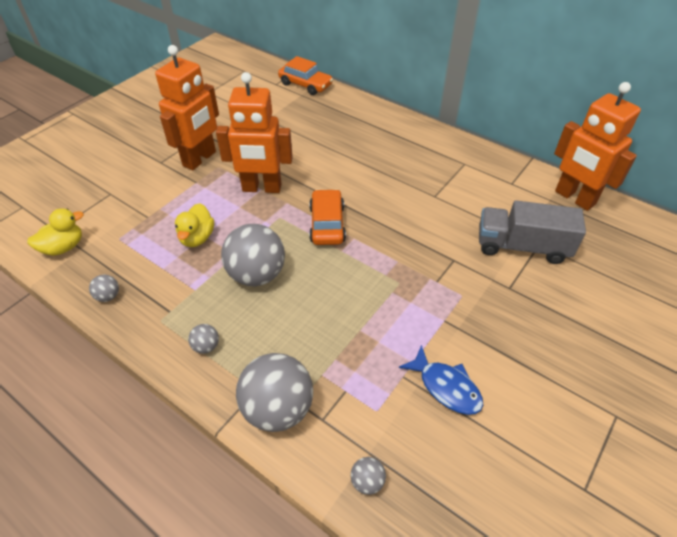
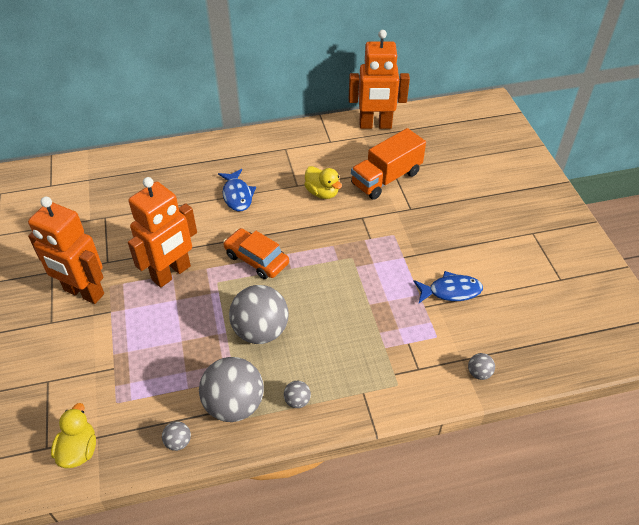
camera: 50 degrees left, 0 degrees up
(197, 238) = (179, 346): yellow duck -> yellow duck (322, 193)
(200, 159) = (83, 292): orange robot -> orange robot turned 135 degrees clockwise
(278, 409) = (389, 388): grey ball -> grey ball (234, 404)
(305, 84) = (79, 168): orange car -> none
(379, 171) = (237, 195): none -> blue fish
(522, 246) = (386, 178): grey truck -> orange truck

